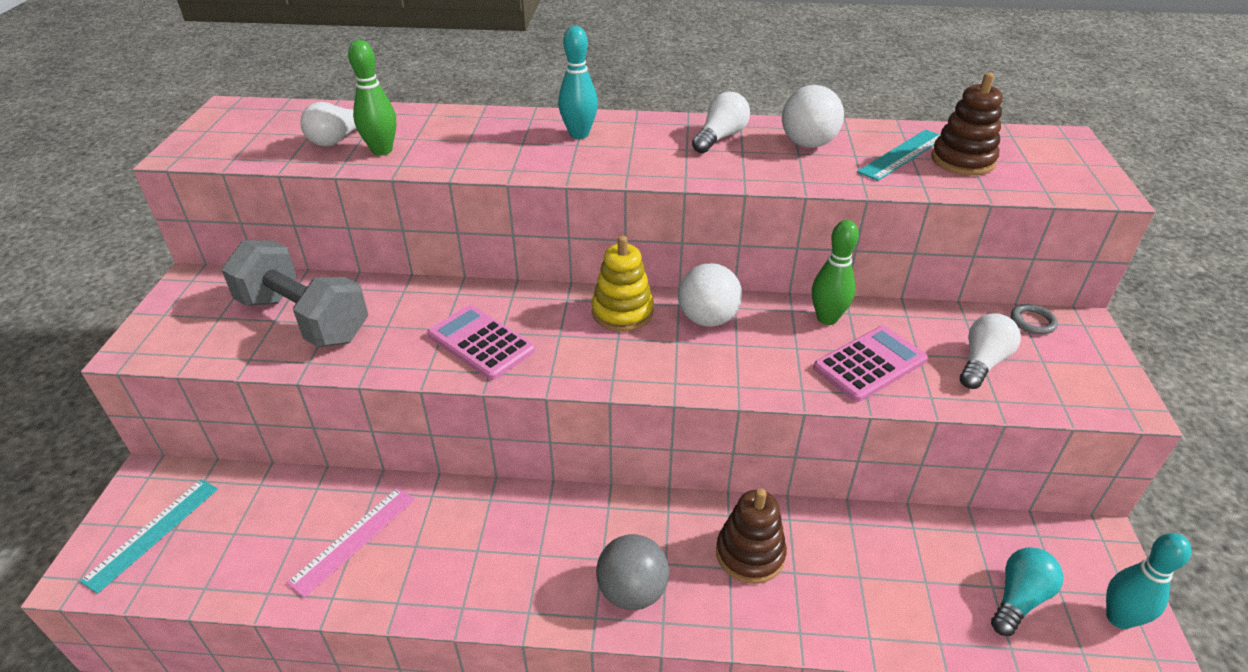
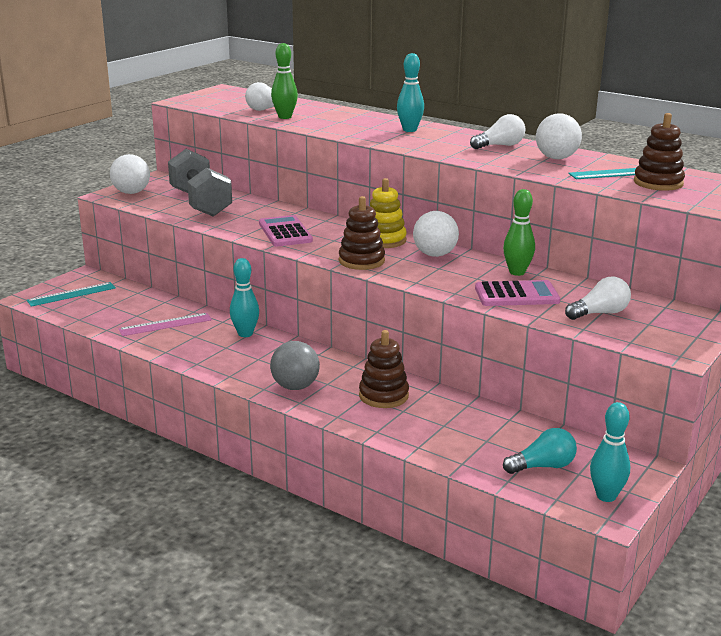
camera: 30 degrees right, 15 degrees down
(172, 330) = (131, 192): none -> white ball
(483, 509) = (245, 334): none -> turquoise bowling pin
(634, 368) = (361, 261): none -> brown stacking toy
(1032, 321) = (672, 308): grey ring -> none

